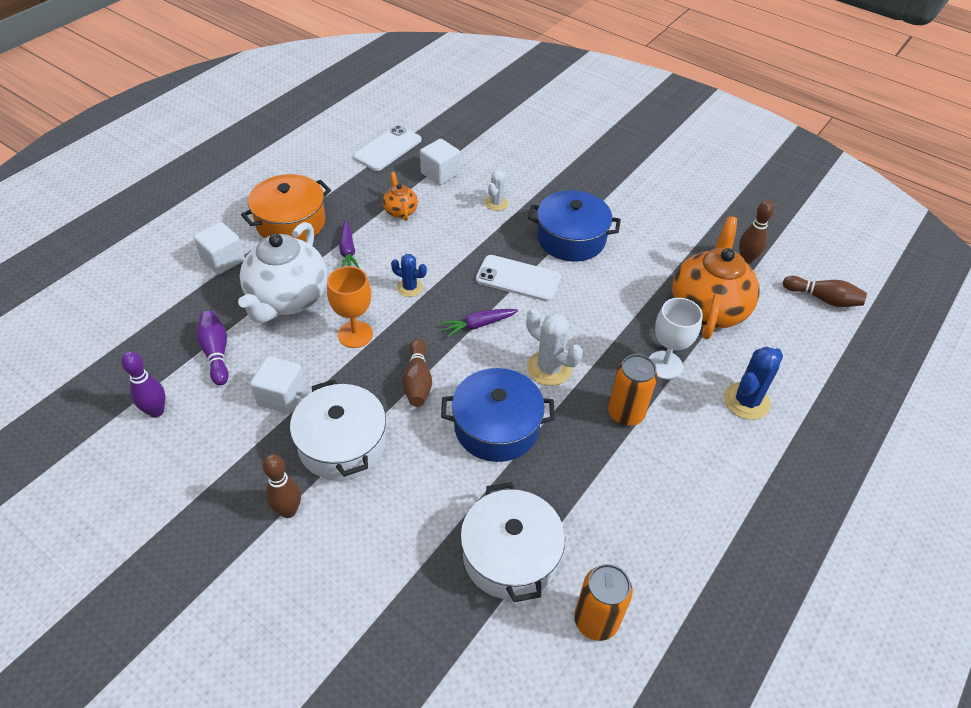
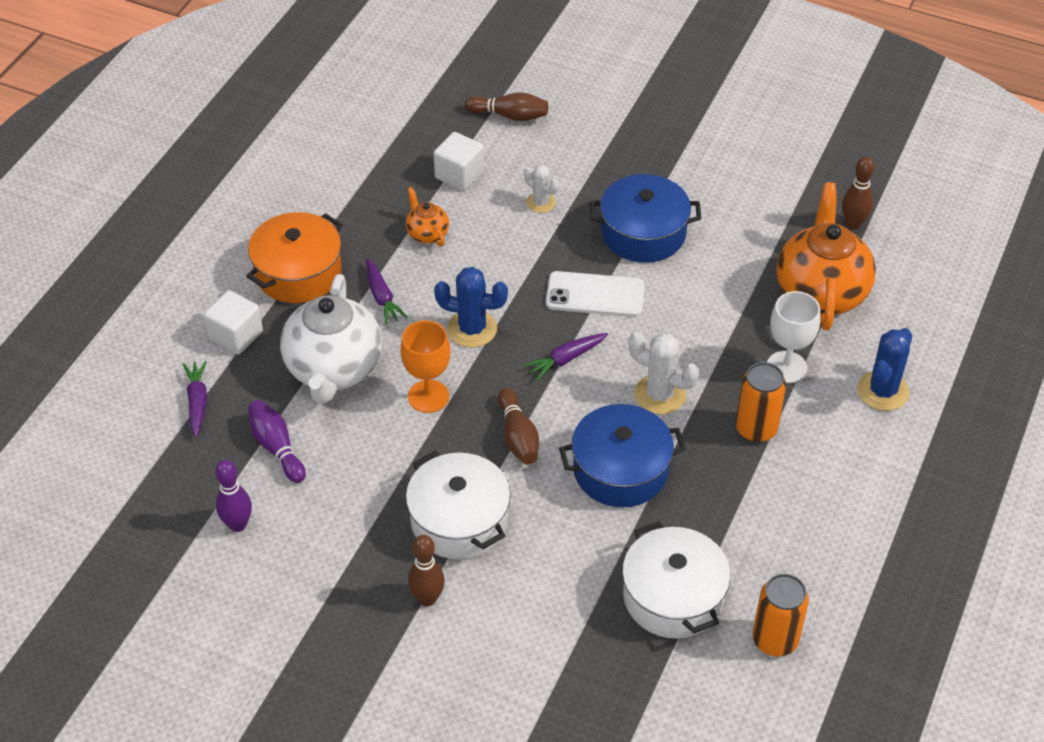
camera: 10 degrees left, 0 degrees up
(170, 305) = (197, 402): none -> purple carrot
(281, 396) = (372, 481): white cube -> none
(387, 148) = (381, 151): white phone -> none
(410, 287) = (472, 329): blue cactus -> blue cactus, size x1.60
(496, 203) = (541, 203): white cactus -> white cactus turned 60 degrees counterclockwise
(823, 299) = (948, 256): brown bowling pin -> brown bowling pin (509, 115)

